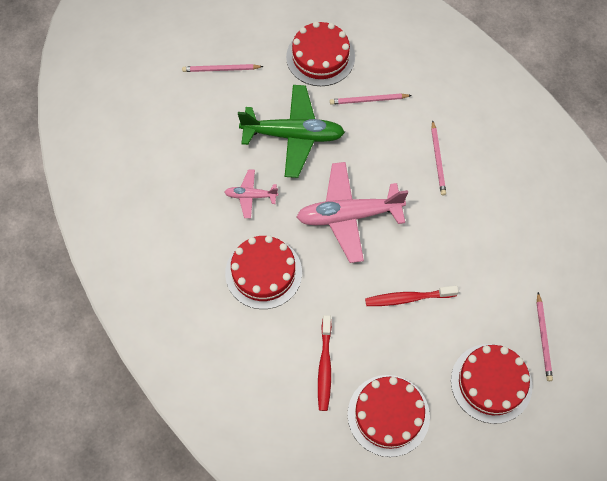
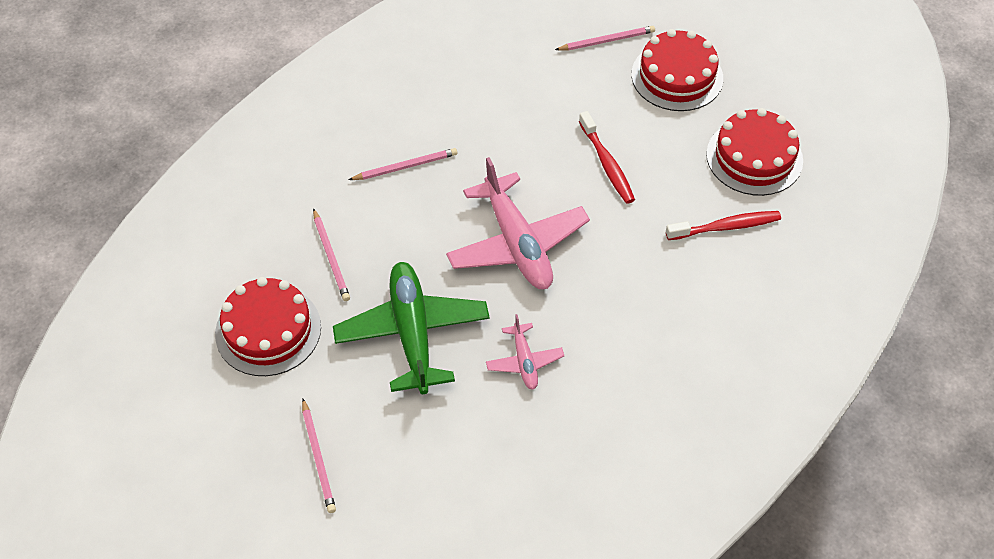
camera: 105 degrees left, 10 degrees down
(263, 273) = (631, 318): red cake -> none

